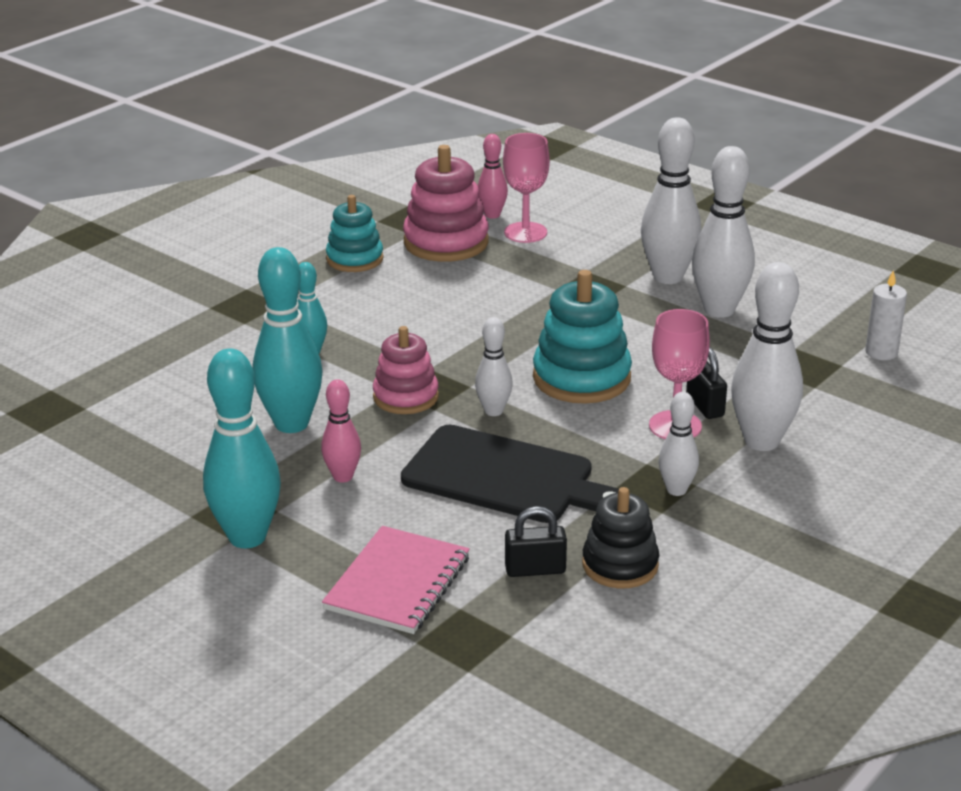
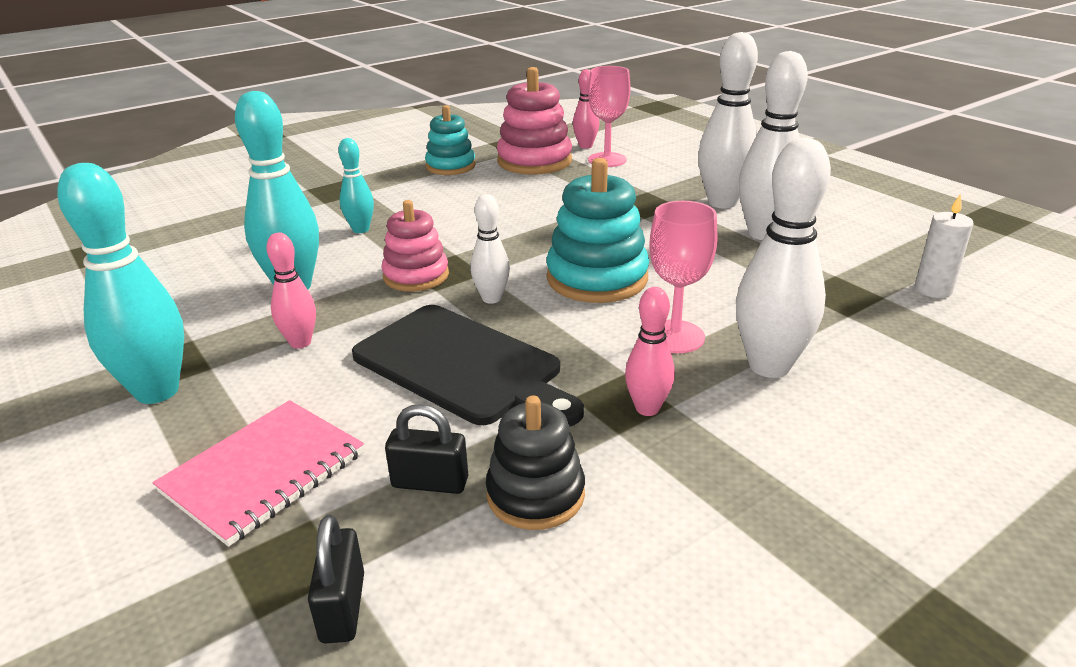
camera: 15 degrees right, 0 degrees up
(676, 490) = (647, 408): white bowling pin -> pink bowling pin
(705, 406) = (716, 320): black padlock -> black padlock (343, 607)

